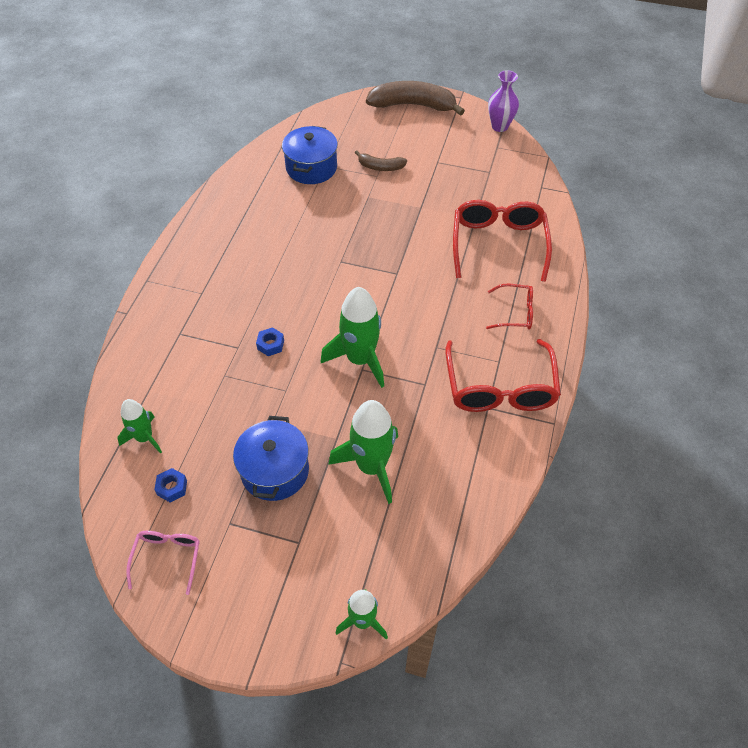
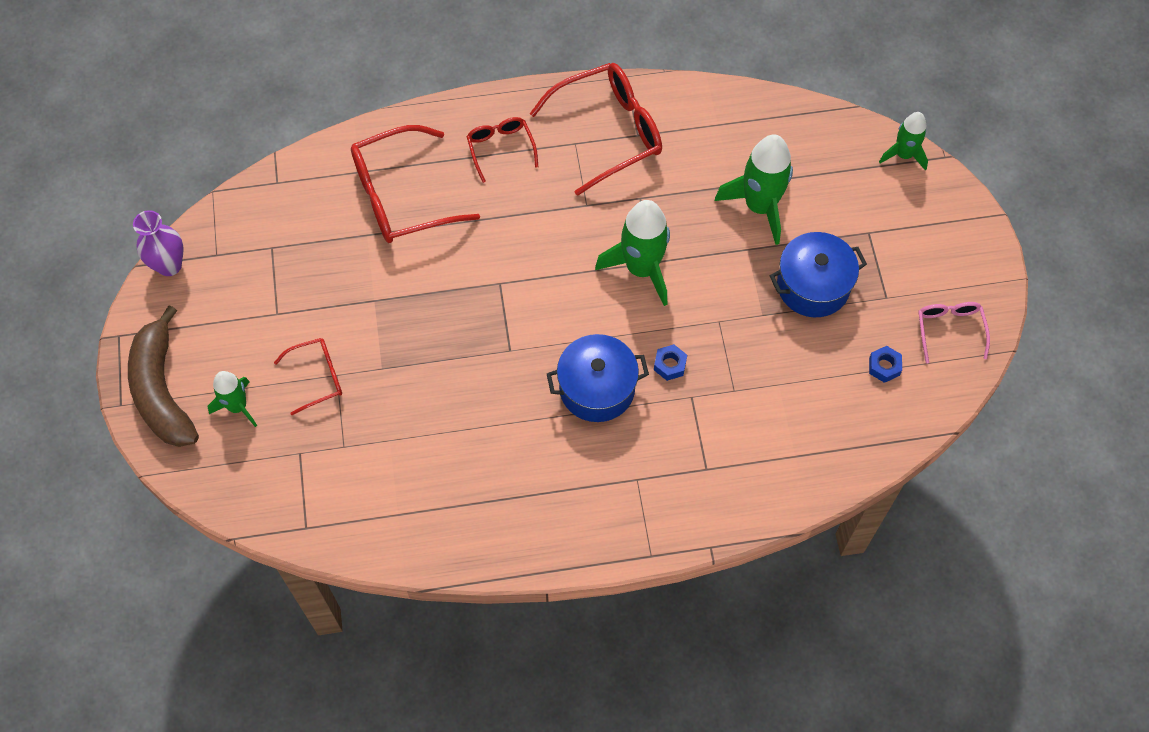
camera: 115 degrees left, 10 degrees up
(144, 438) = (849, 424): green rocket -> green rocket (237, 406)
(167, 558) = (949, 330): pink glasses -> pink glasses turned 105 degrees clockwise
(311, 167) = (355, 463): blue pot -> blue pot (597, 388)
(380, 167) = (317, 377): brown banana -> red glasses

